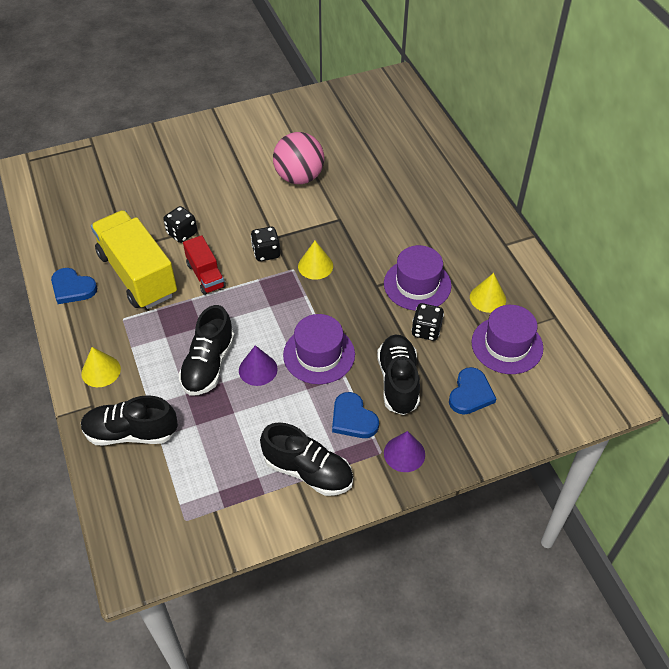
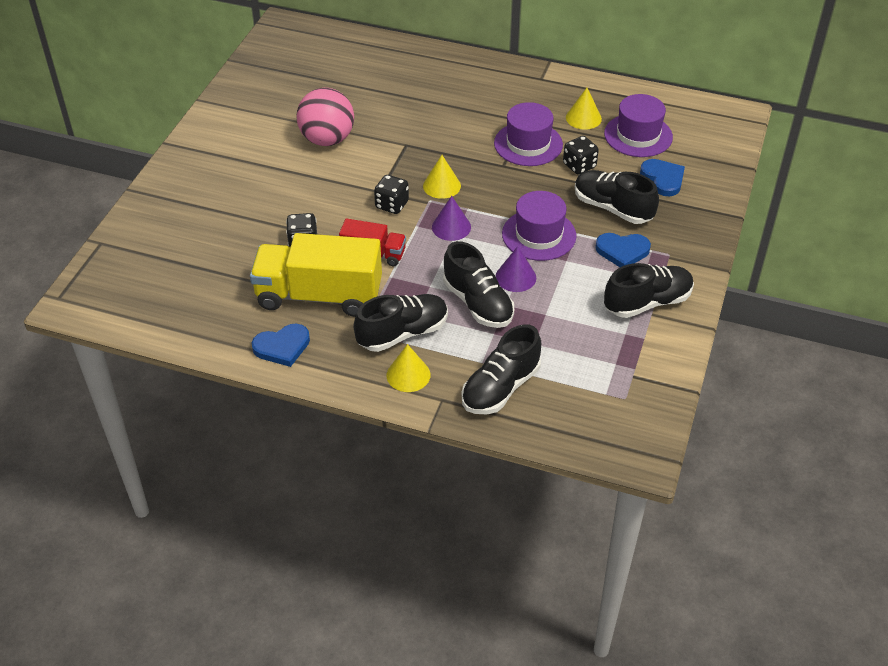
camera: 50 degrees left, 5 degrees down
(140, 342) = (402, 333): none -> black shoe
(404, 453) = (682, 243): purple cone -> purple cone (451, 227)

